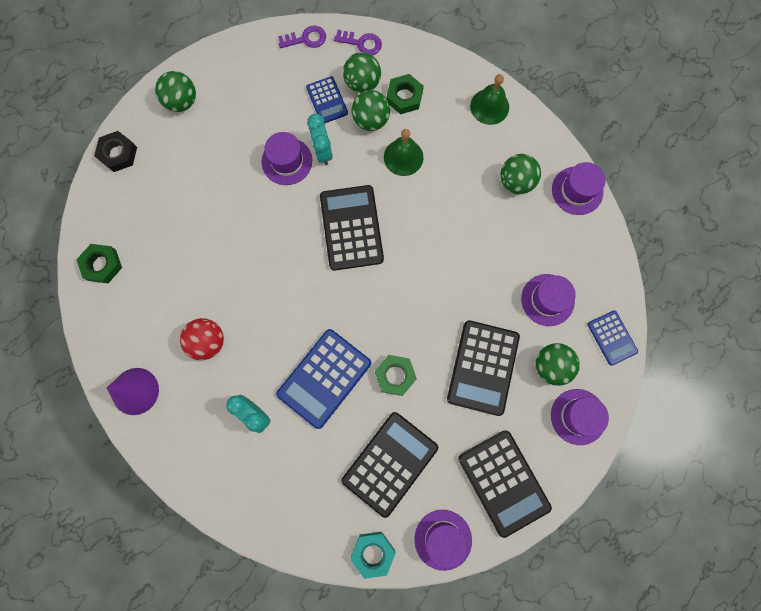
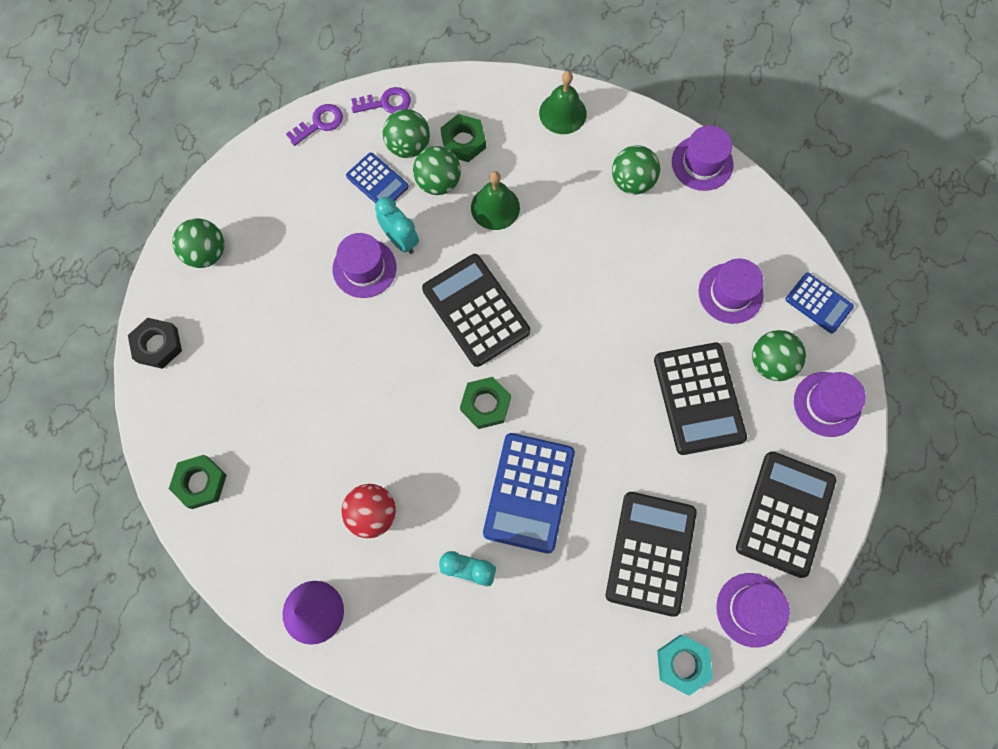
camera: 25 degrees left, 5 degrees down
(395, 375) = (607, 452): green nut -> green nut (485, 404)
(503, 482) = (785, 514): black calculator -> black calculator turned 105 degrees counterclockwise

